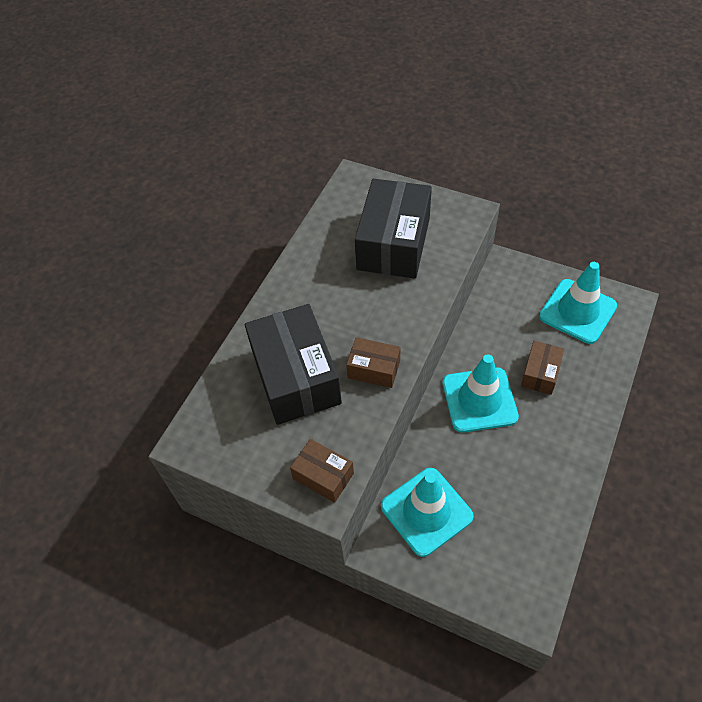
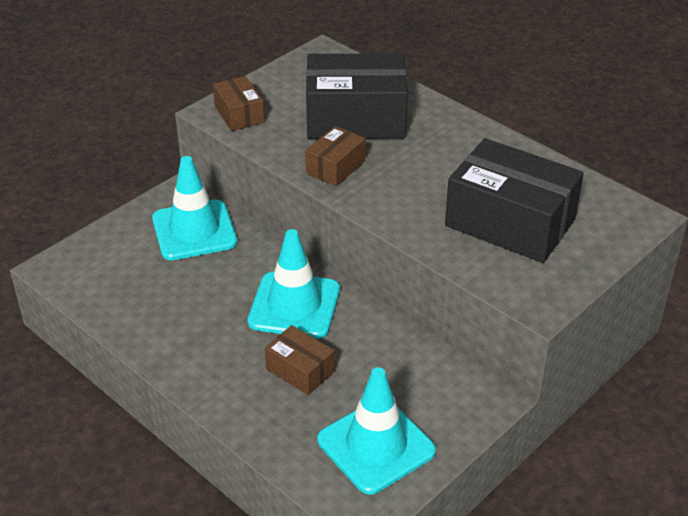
camera: 105 degrees right, 15 degrees down
(323, 476) = (239, 114): brown box -> brown box turned 75 degrees counterclockwise

